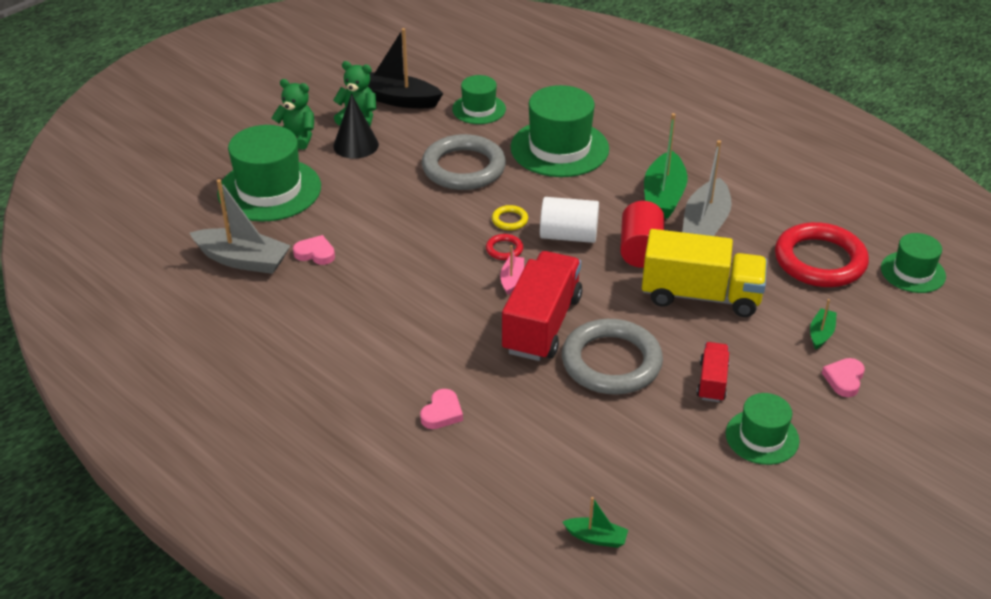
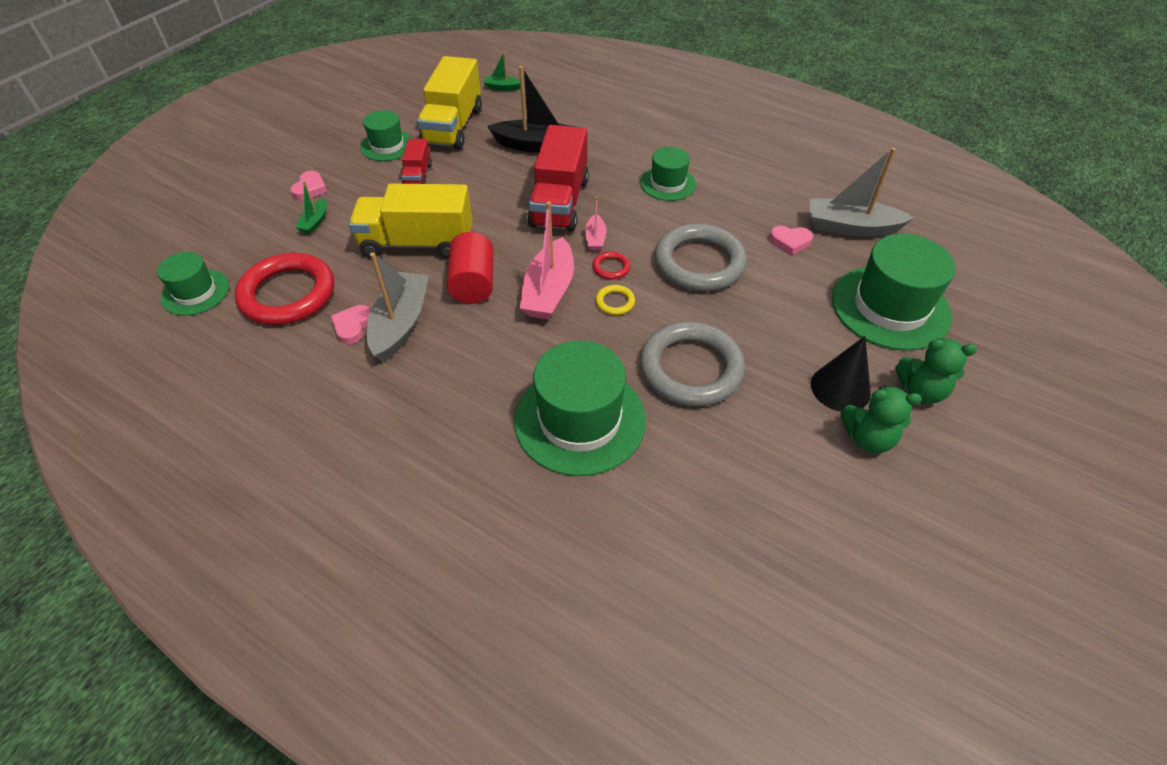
camera: 170 degrees right, 10 degrees up
(398, 100) = (837, 489): black boat -> black boat (536, 145)
(442, 413) = (619, 136): pink heart -> pink heart (353, 326)
(479, 109) = (711, 485): green hat -> green hat (668, 183)
(568, 236) = (549, 291): white cylinder -> pink boat
(611, 362) = (498, 181): grey ring -> grey ring (699, 263)
(663, 196) = (445, 357): green boat -> none
(672, 461) = (453, 126): none -> yellow truck

